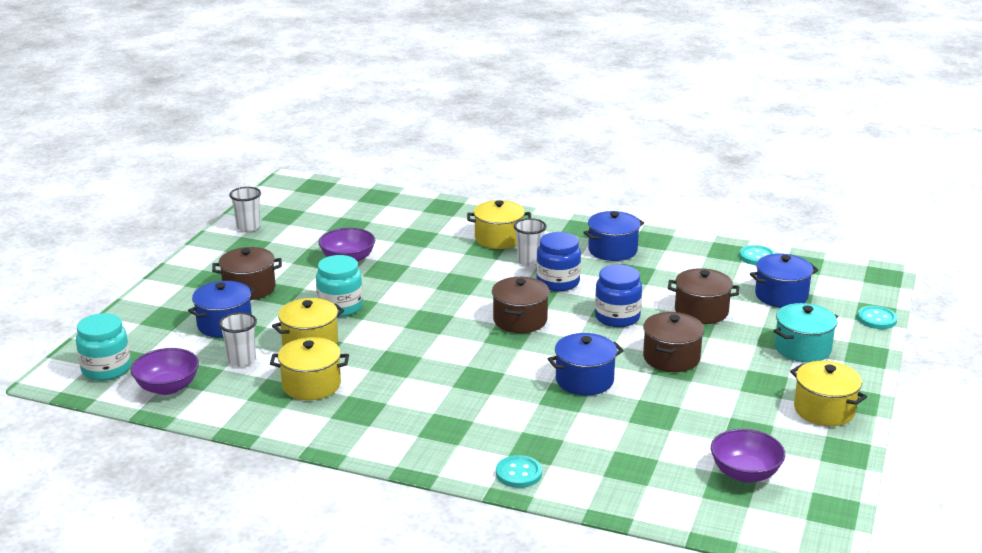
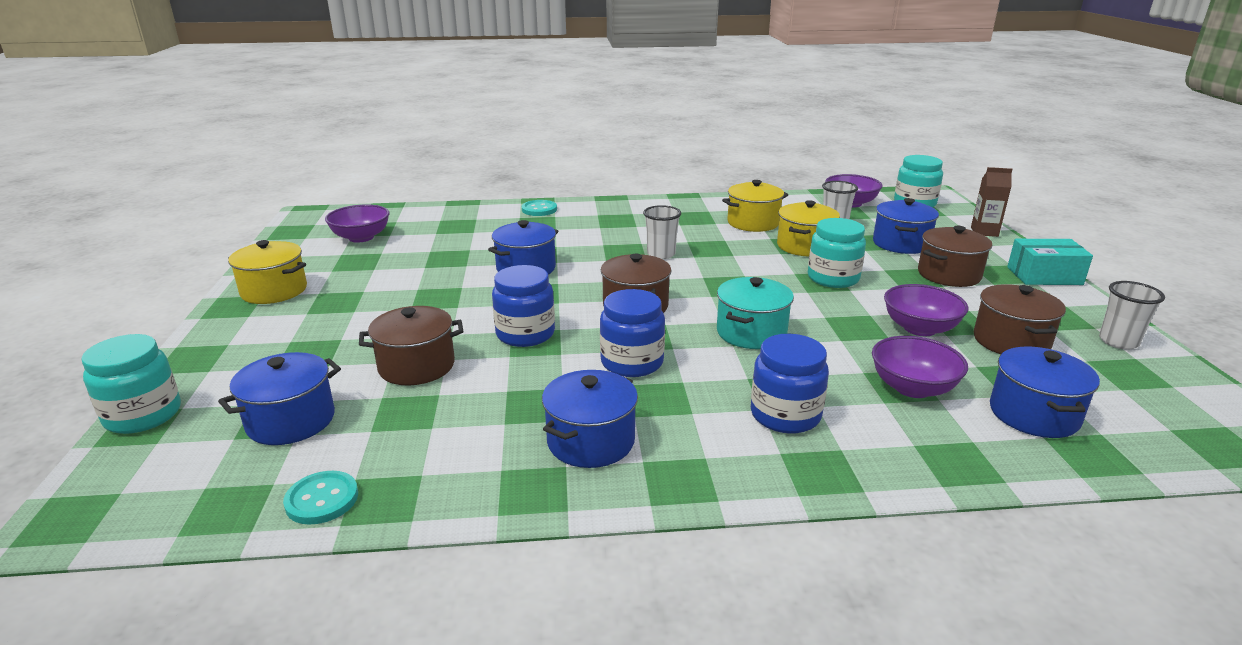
camera: 155 degrees right, 0 degrees up
(128, 318) = (984, 232): none -> brown carton
(184, 271) = (1044, 276): none -> turquoise box
(372, 212) = (1033, 414): none -> blue pot
(412, 234) = (912, 388): none -> purple bowl
(499, 239) = (785, 415): yellow pot -> blue jar
(529, 260) = (700, 386): white cup -> white cup (661, 254)
(671, 358) = (444, 304): brown pot -> brown pot (1011, 341)
(802, 348) = (279, 347): turquoise pot -> turquoise pot (751, 333)
(876, 319) = (143, 415): turquoise button -> turquoise jar

